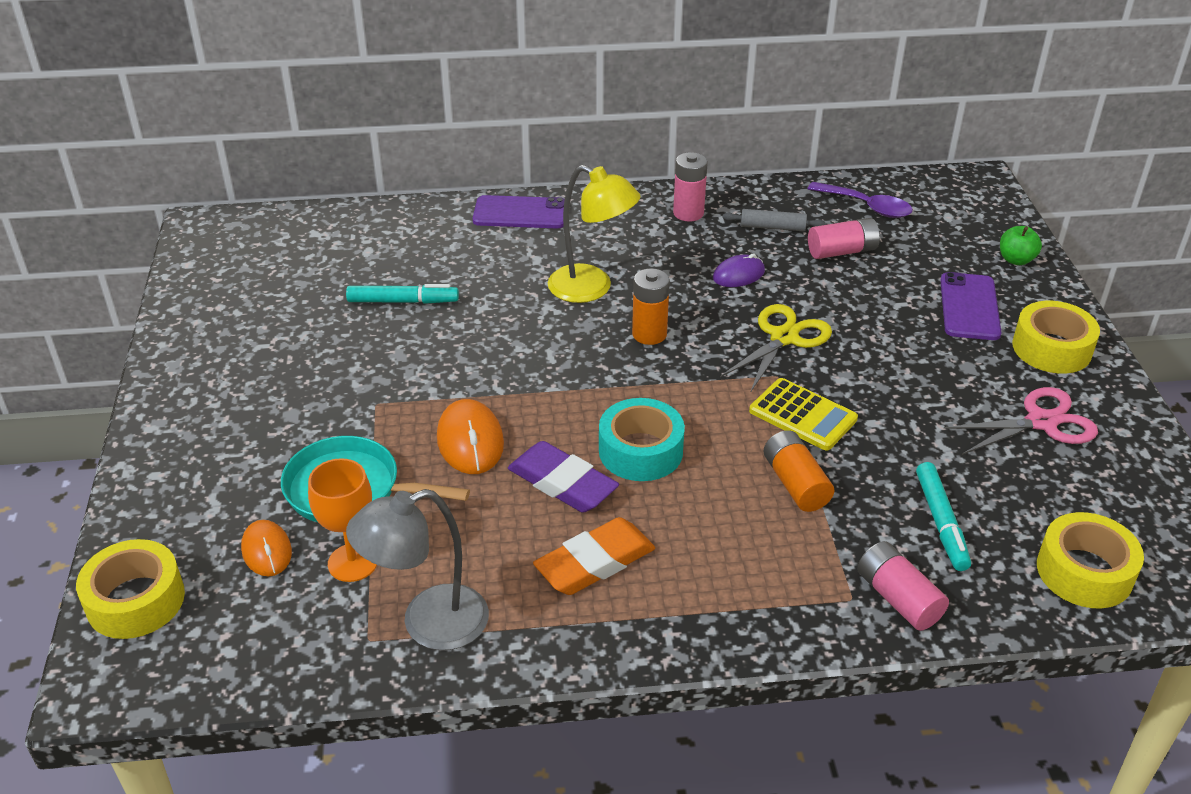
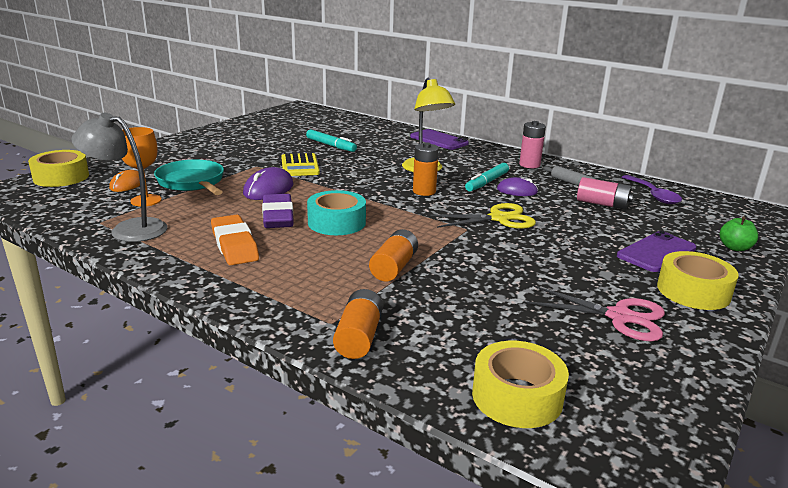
camera: 40 degrees right, 15 degrees down
(470, 441) = (268, 189): orange mouse -> purple mouse
(595, 563) = (234, 245): orange eraser -> orange eraser turned 60 degrees clockwise
(802, 415) = (452, 247): yellow calculator -> yellow calculator (300, 166)
(898, 598) = (359, 337): pink battery -> orange battery
(941, 522) = (453, 322): turquoise marker -> turquoise marker (487, 182)

